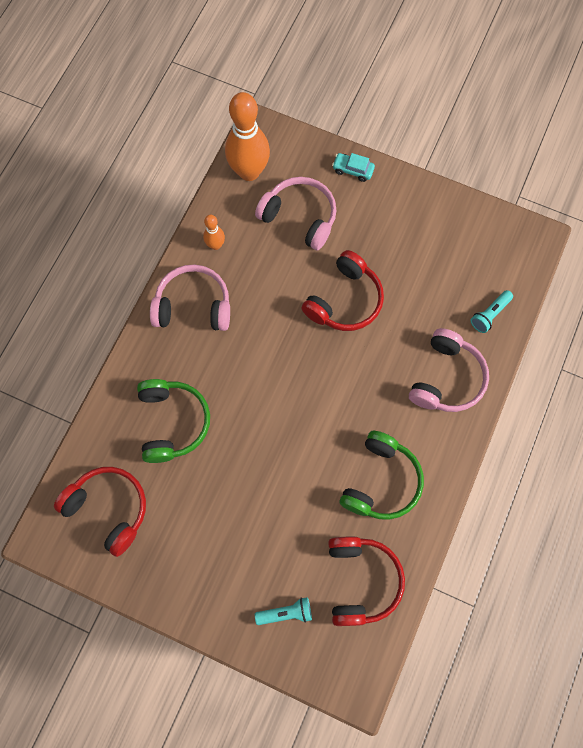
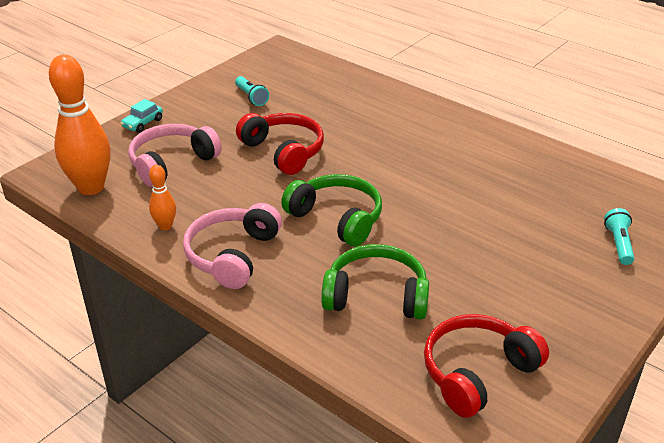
camera: 75 degrees left, 35 degrees down
(361, 581) = (585, 190): red headphones -> none
(381, 481) = (484, 162): green headphones -> green headphones (337, 218)
(447, 378) = (391, 111): pink headphones -> none
(489, 314) = (339, 80): turquoise flashlight -> turquoise flashlight (251, 97)

